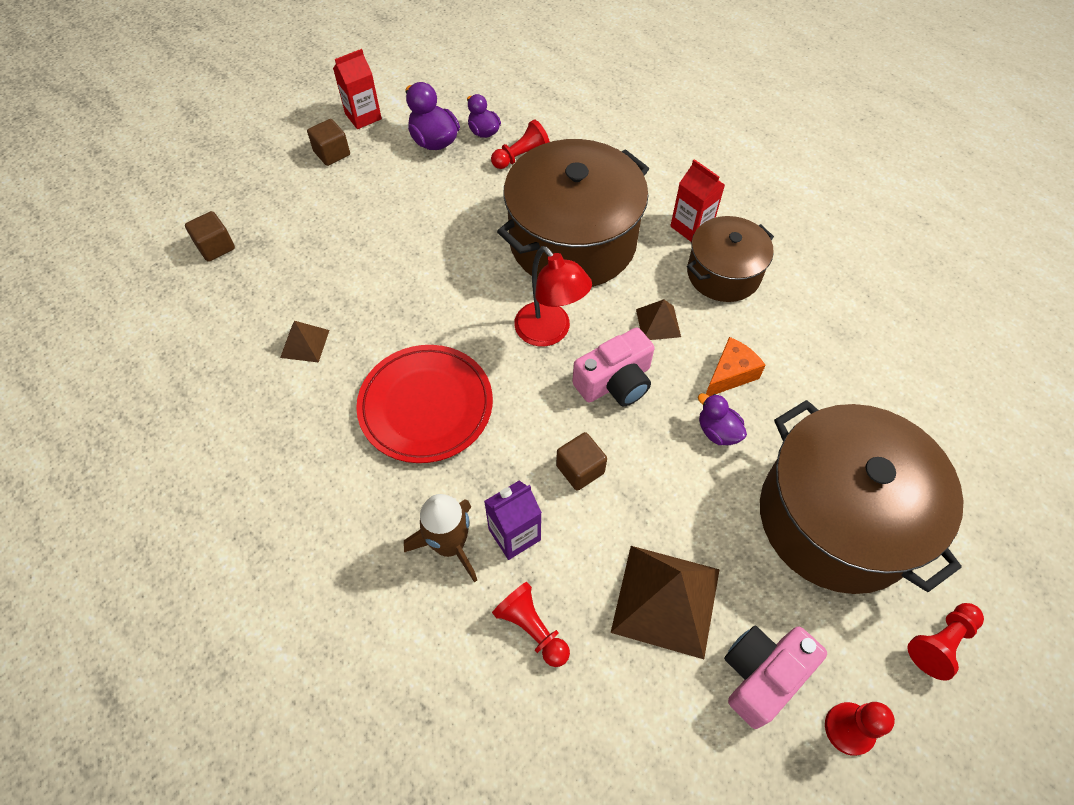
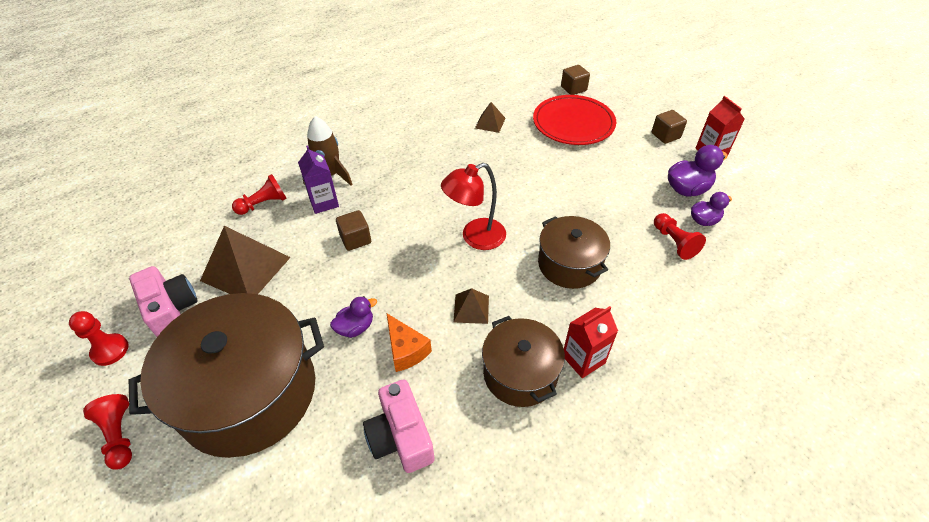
camera: 100 degrees right, 10 degrees down
(426, 406) = (429, 171): red plate -> red plate (573, 123)
(572, 241) = (569, 264): brown pot -> brown pot, size x0.57
(615, 382) = (420, 270): pink camera -> pink camera (401, 437)

